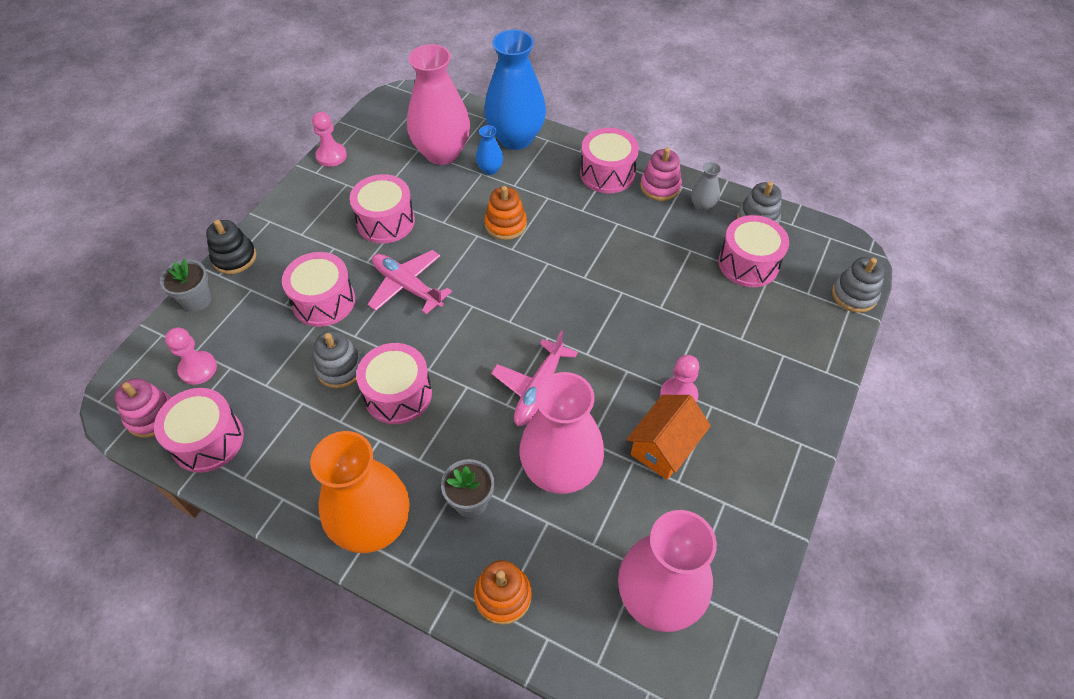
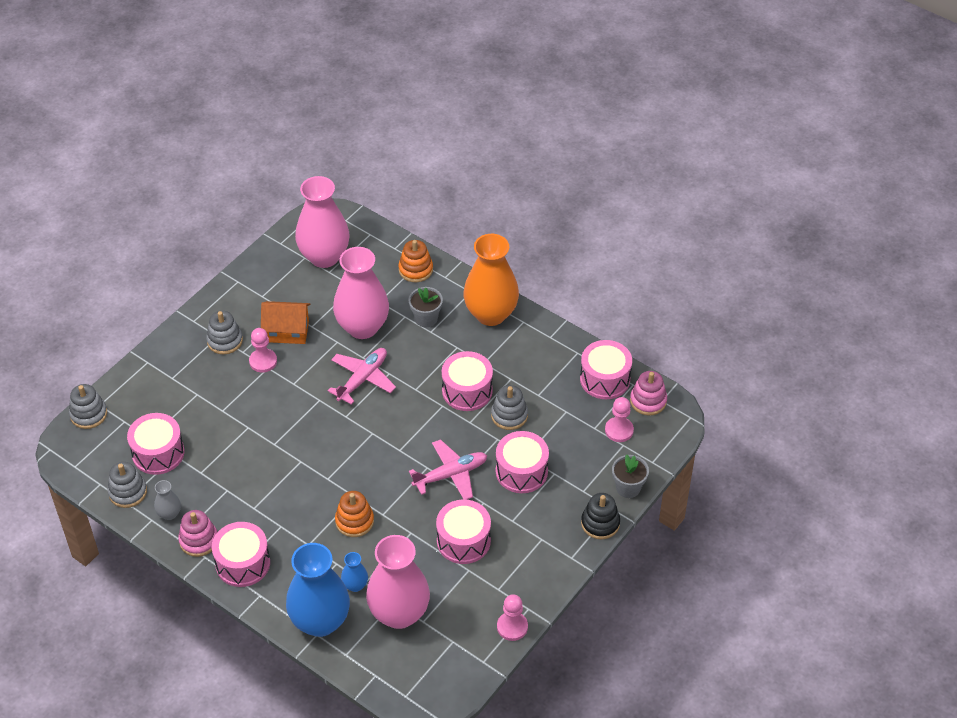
camera: 170 degrees left, 5 degrees down
(407, 286) = (451, 474): pink plane -> pink plane turned 75 degrees counterclockwise
(664, 447) = (287, 331): orange house -> orange house turned 45 degrees clockwise
(743, 418) = (225, 341): none -> grey stacking toy

